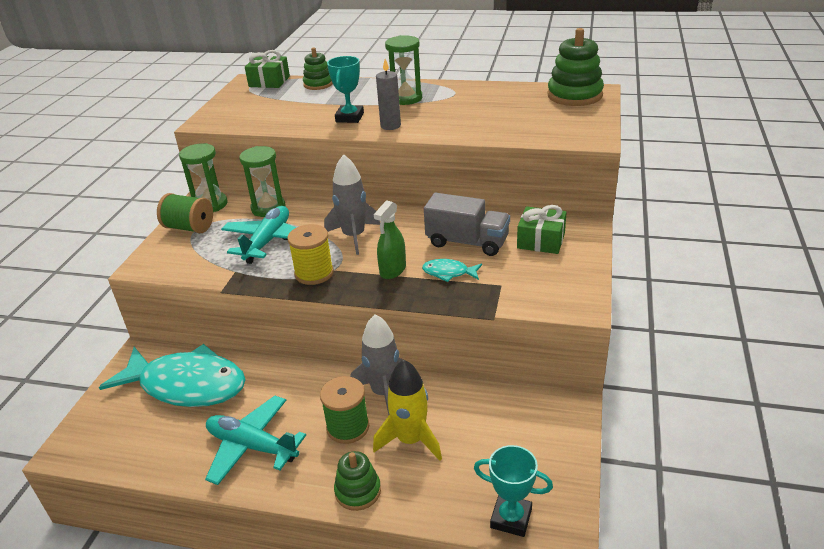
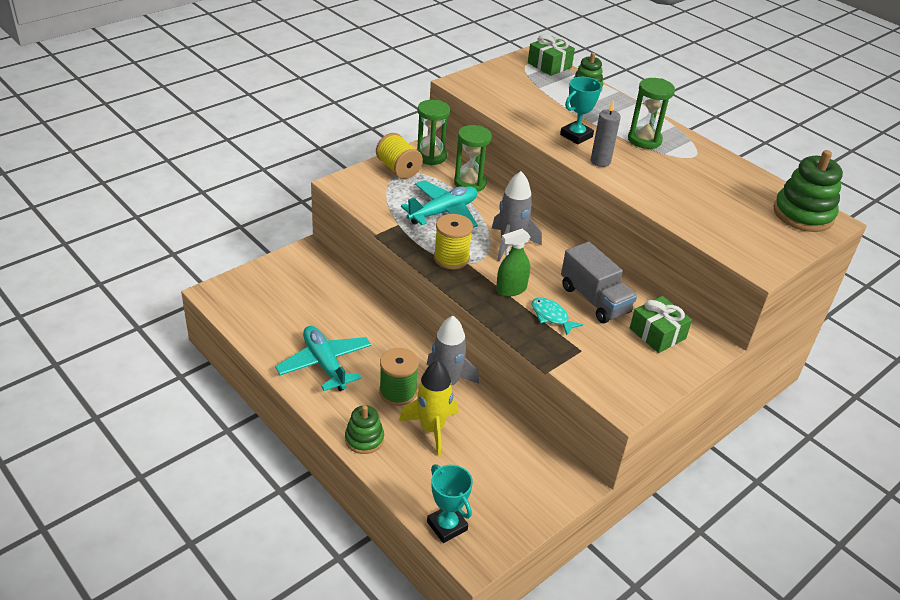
camera: 30 degrees right, 5 degrees up
(187, 385) = (320, 294): turquoise fish -> none
(189, 228) = (398, 169): green spool -> yellow spool

